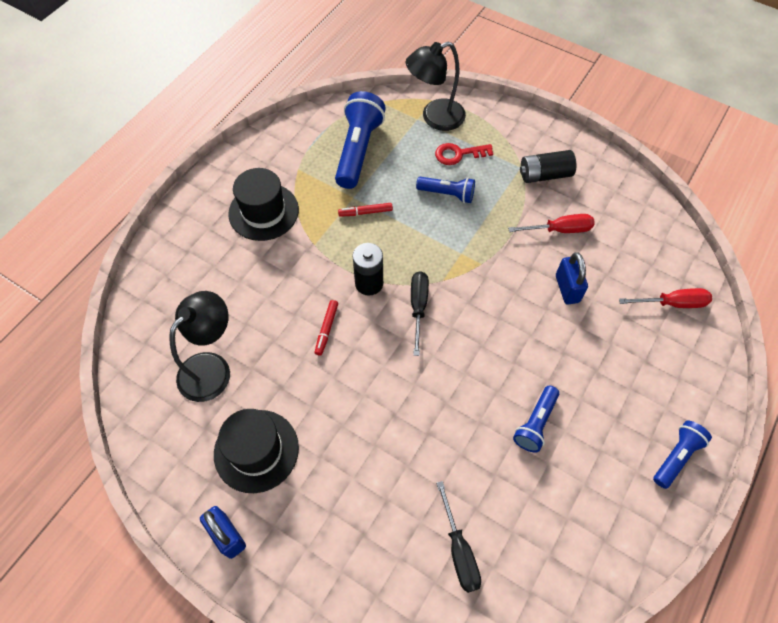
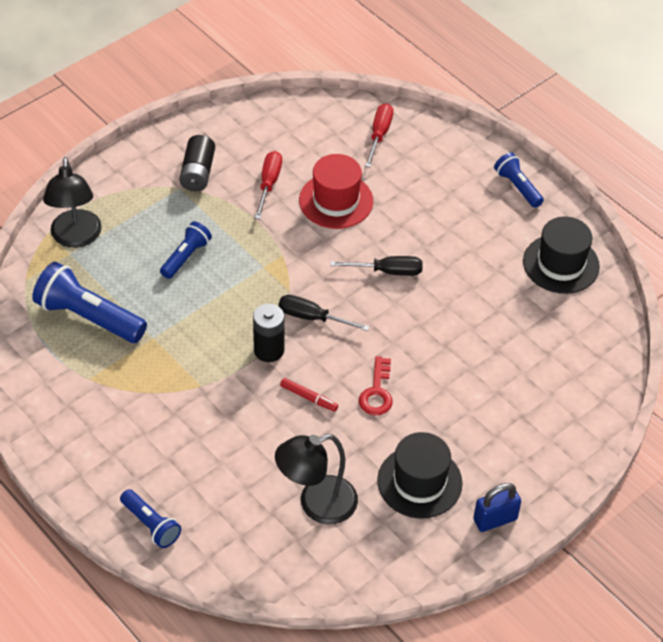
camera: 75 degrees left, 10 degrees down
(212, 367) = (317, 504): black lamp -> black lamp turned 75 degrees counterclockwise
(263, 212) = (136, 423): black hat -> black hat (561, 264)
(366, 212) = (178, 331): red marker -> none
(458, 154) = (137, 232): red key -> red key (377, 392)
(459, 550) = (554, 353): black screwdriver -> black screwdriver (387, 271)
(535, 423) = (460, 267): blue flashlight -> blue flashlight (151, 525)
(567, 289) = (336, 201): blue padlock -> red hat

